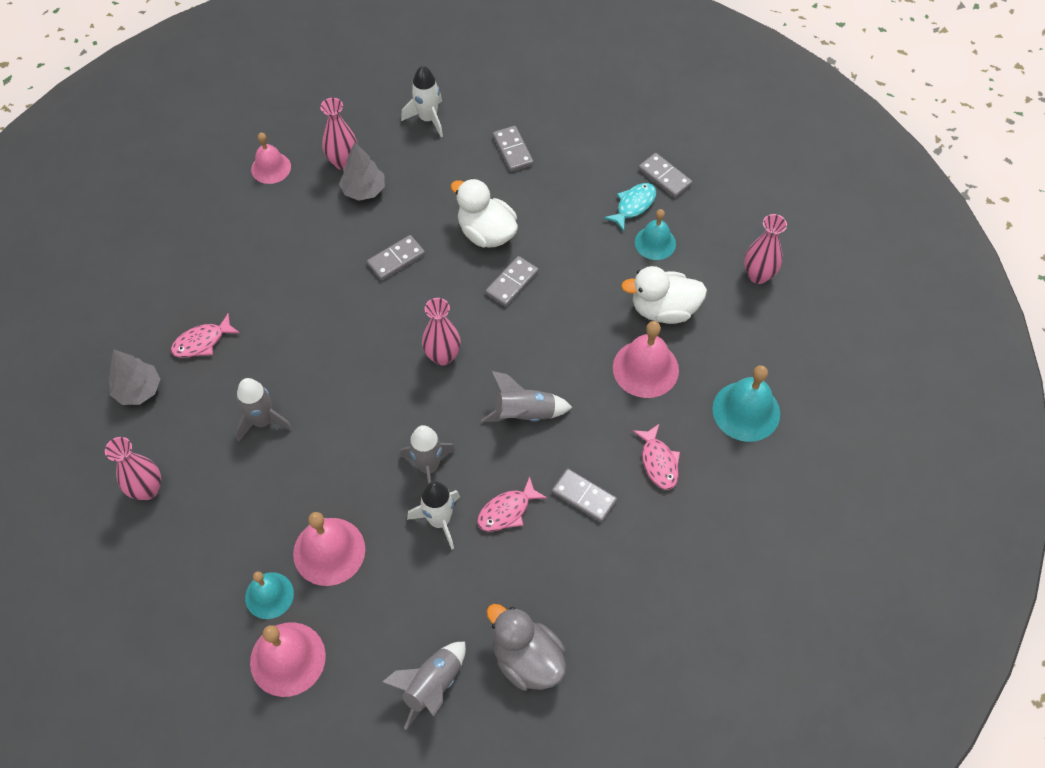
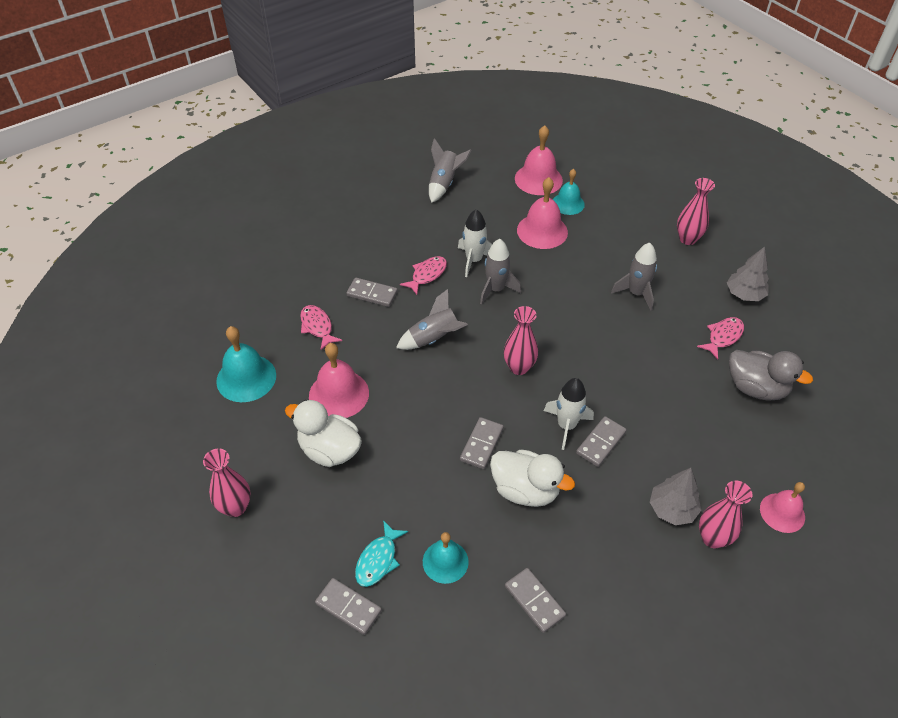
camera: 165 degrees right, 10 degrees down
(428, 119) = (651, 622): white rocket -> white rocket (566, 426)
(527, 659) = (388, 204): grey duck -> grey duck (756, 388)
(655, 243) = (348, 519): turquoise bell -> turquoise bell (445, 561)
(663, 309) = (329, 450): white duck -> white duck turned 135 degrees counterclockwise

